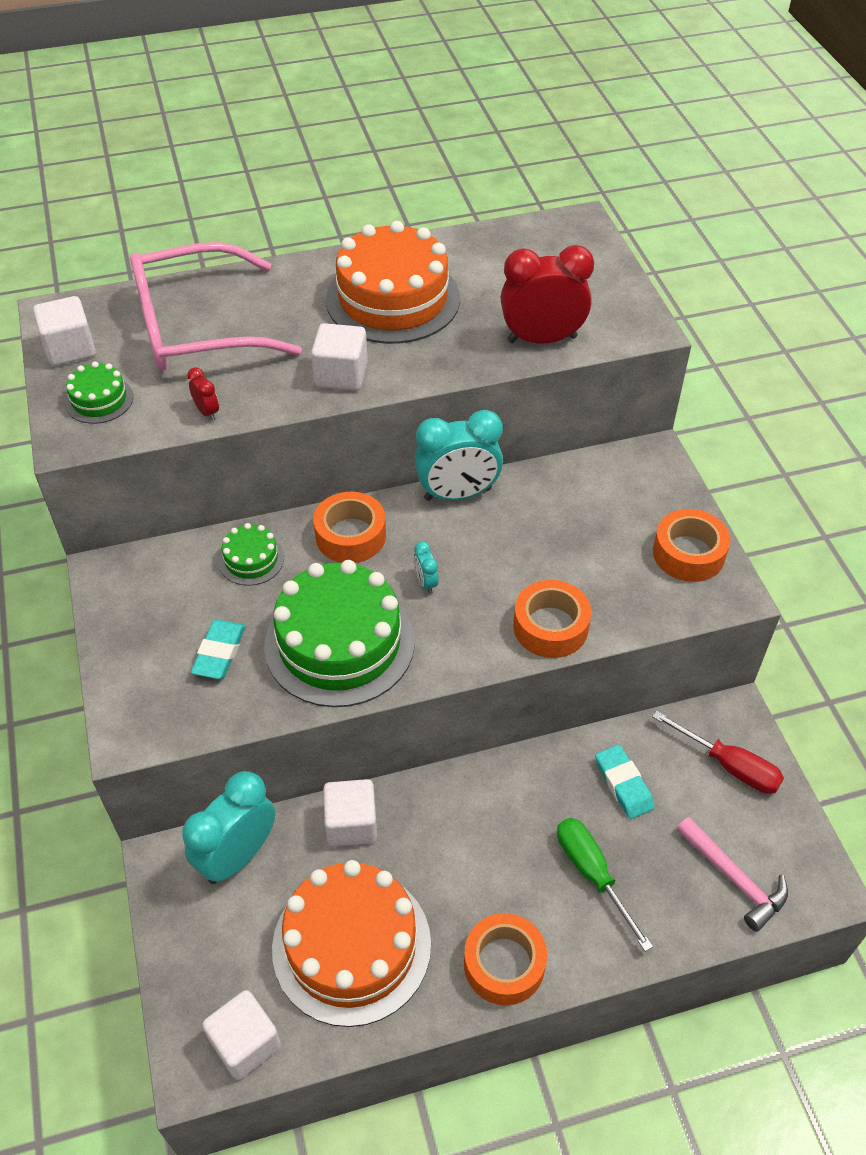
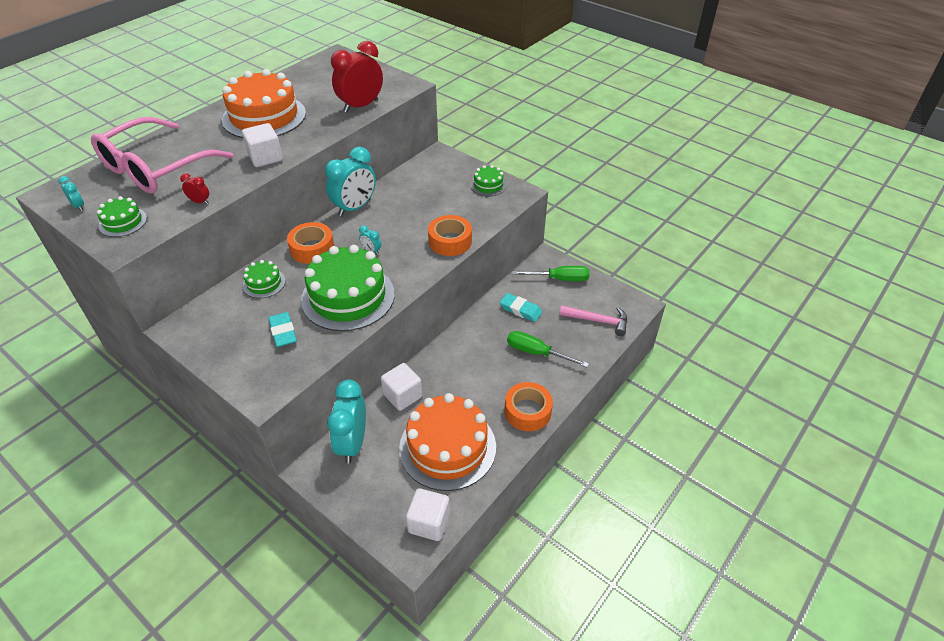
camera: 35 degrees left, 5 degrees down
(70, 349) = (78, 206): white cube -> turquoise clock
(688, 553) = (488, 185): orange tape -> green cake
(729, 765) = (560, 279): red screwdriver -> green screwdriver

